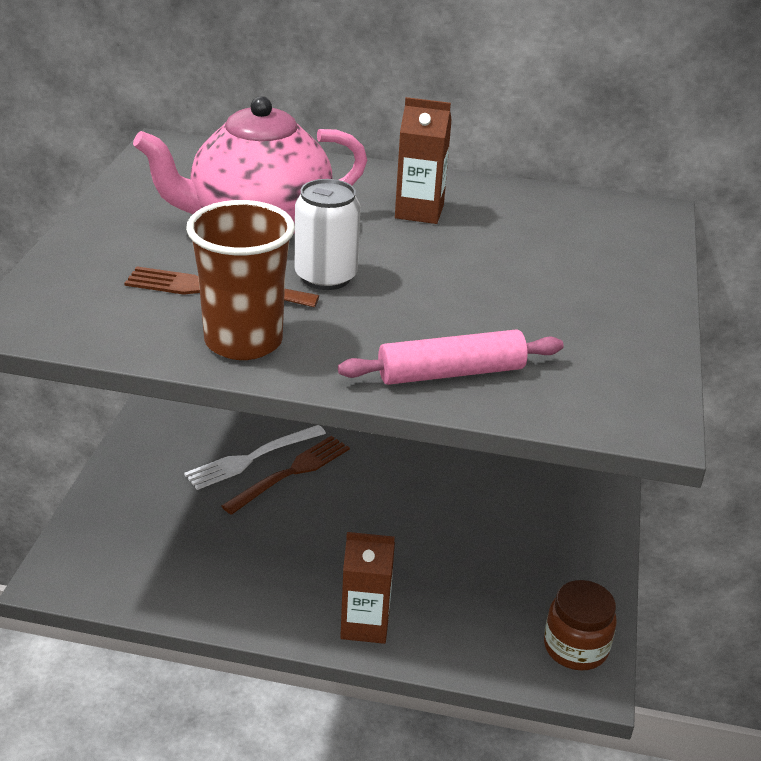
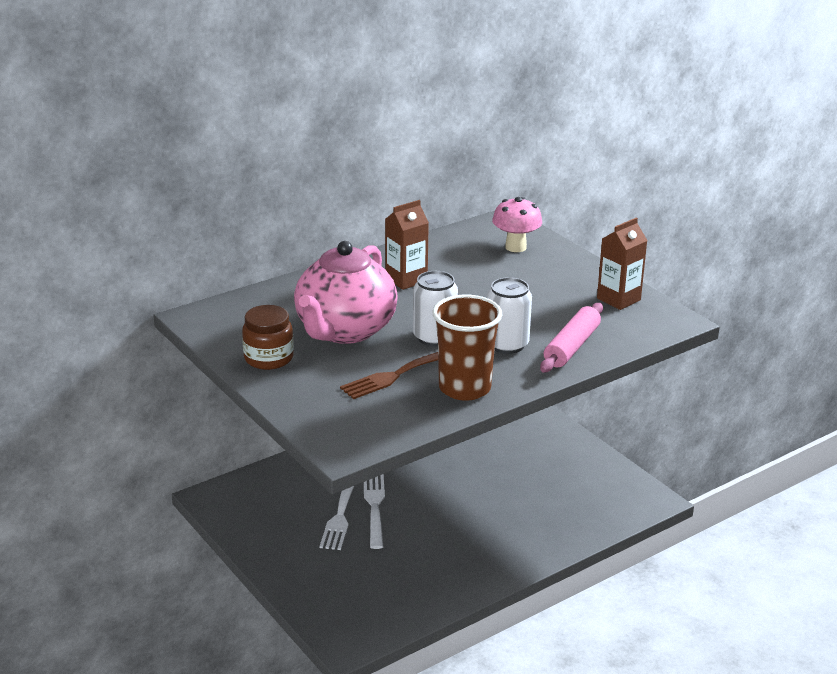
camera: 45 degrees left, 5 degrees down
(291, 472) = (374, 507): brown fork -> white fork
(365, 624) = (530, 548): brown carton -> brown carton (618, 299)
(383, 327) = (507, 344): none -> white can
(575, 647) = (628, 491): brown jar -> brown jar (268, 358)
(609, 241) = (515, 247): none -> pink mushroom

